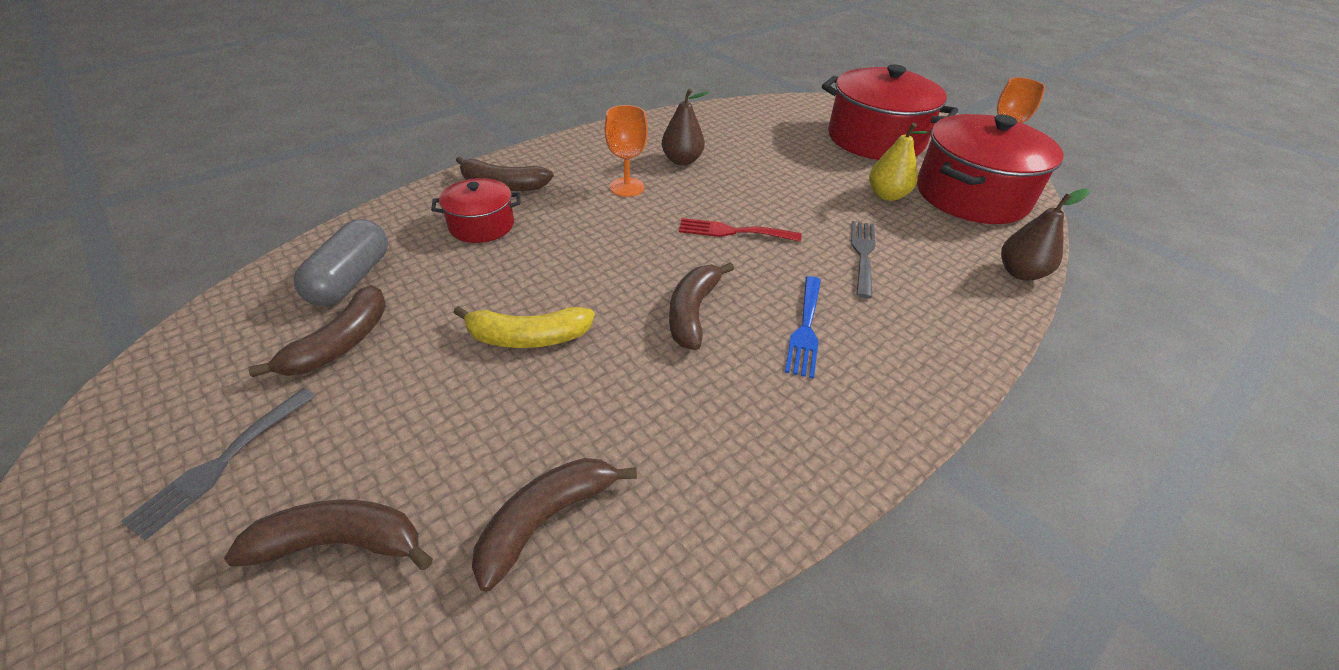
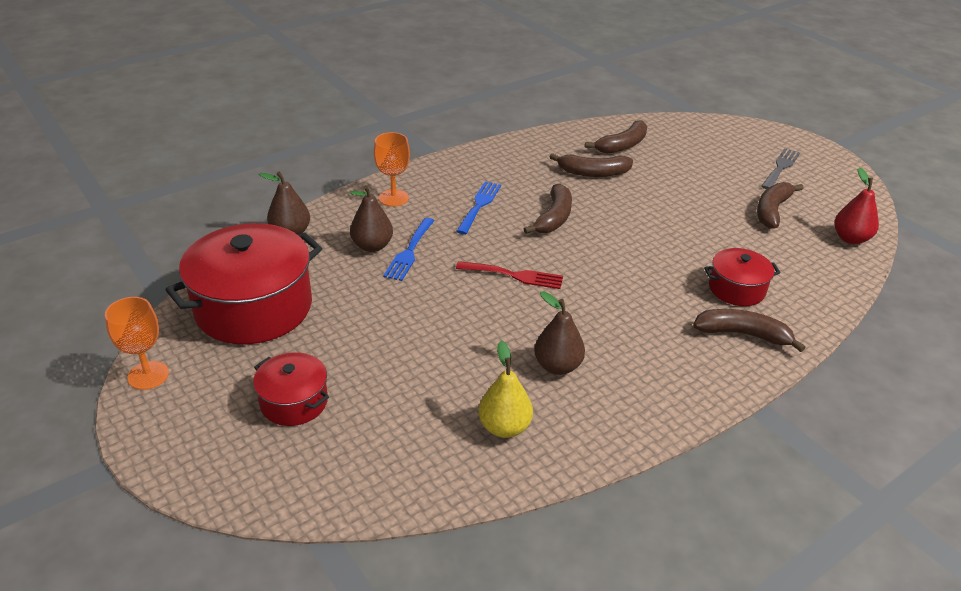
camera: 175 degrees left, 5 degrees down
(263, 297) = (850, 238): none -> red pear
(341, 543) = (704, 144): brown banana -> brown banana (593, 173)
(351, 279) = (803, 248): grey capsule -> none
(528, 337) = (659, 209): yellow banana -> none
(627, 187) = (616, 328): orange goblet -> orange goblet (393, 198)
(863, 254) = (409, 252): grey fork -> blue fork
(875, 139) = (294, 402): red pot -> red pot, size x0.51
(887, 195) = (345, 310): yellow pear -> yellow pear (504, 427)
(910, 259) = (372, 246): none -> brown pear

